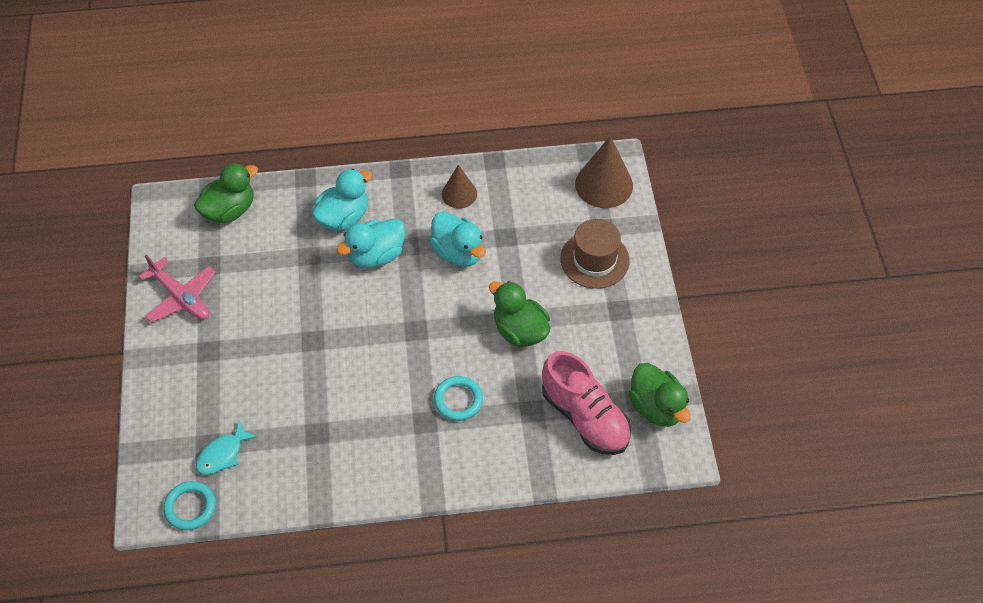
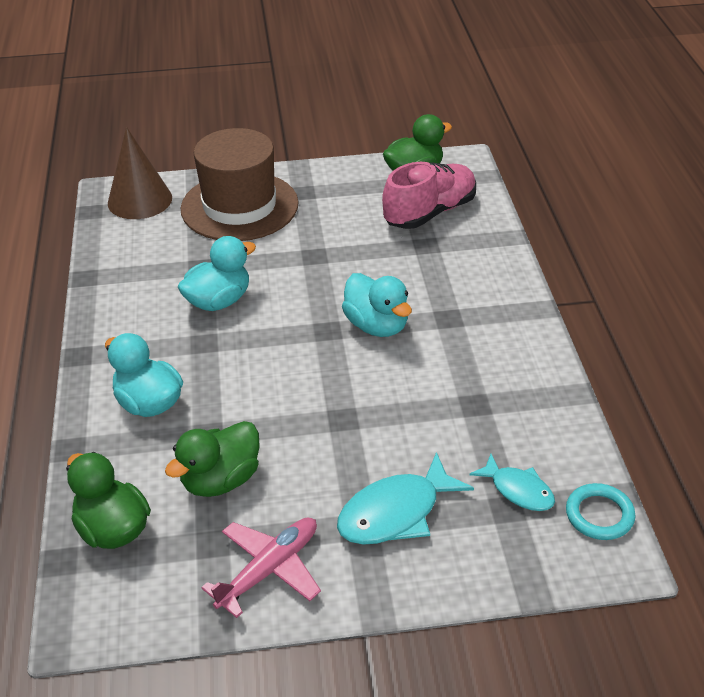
camera: 90 degrees left, 15 degrees down
(215, 372) = (396, 512): none -> turquoise fish
(376, 255) = (215, 369): turquoise duck -> turquoise duck (377, 325)
(458, 400) = (418, 294): turquoise ring -> none
(459, 194) = (130, 303): brown cone -> none
(520, 330) = (328, 254): green duck -> green duck (221, 480)
(594, 260) = (239, 206): brown hat -> brown hat, size x1.58

